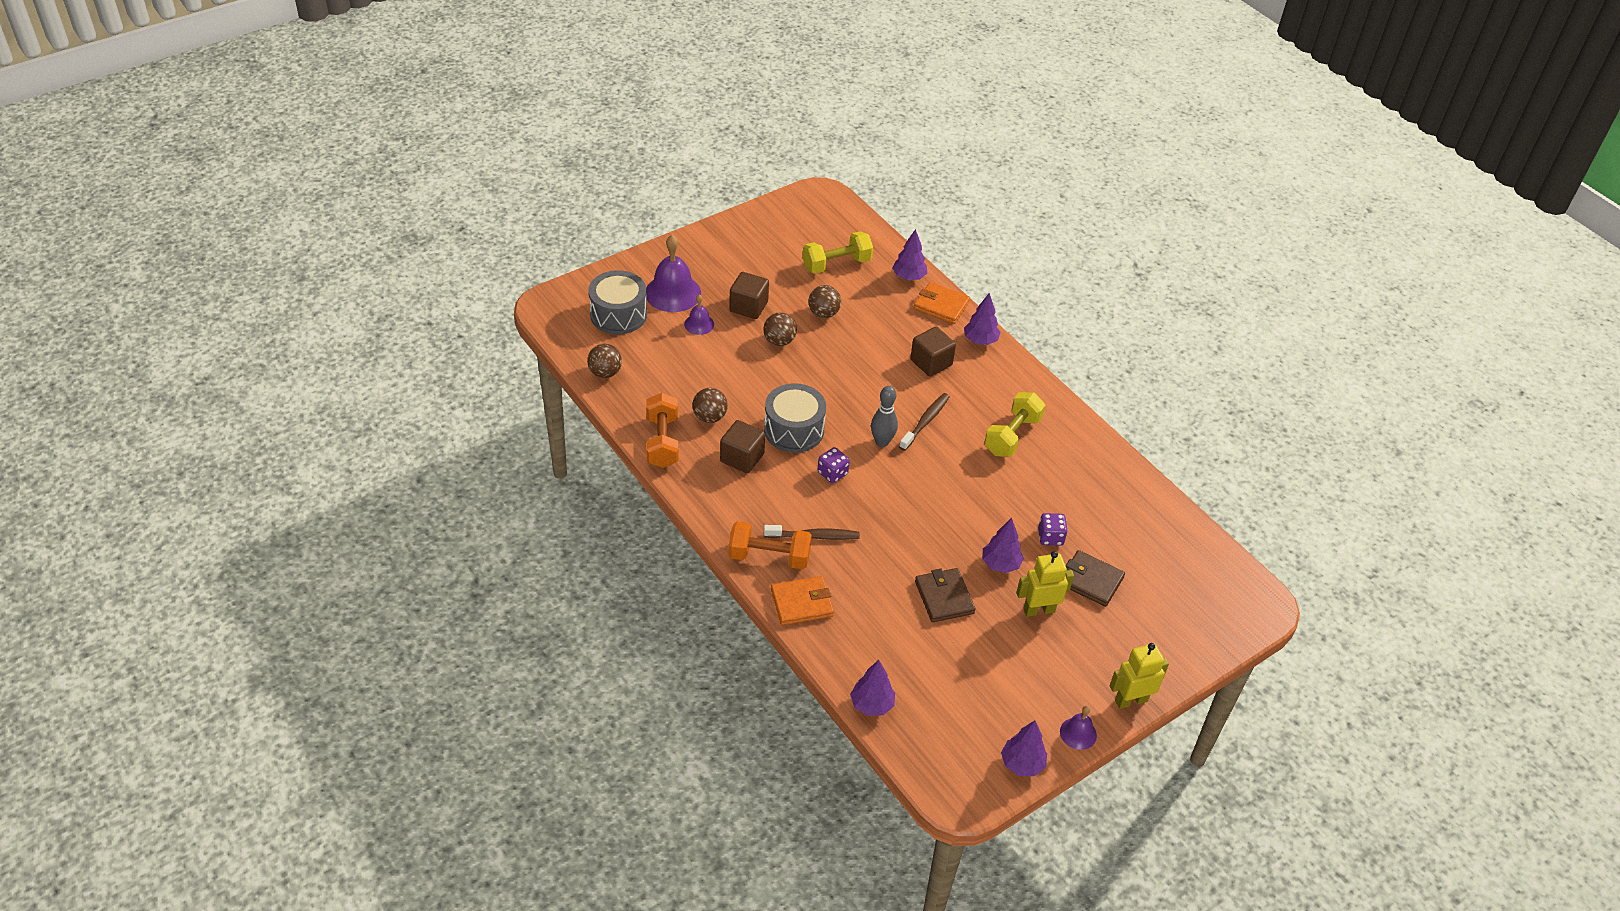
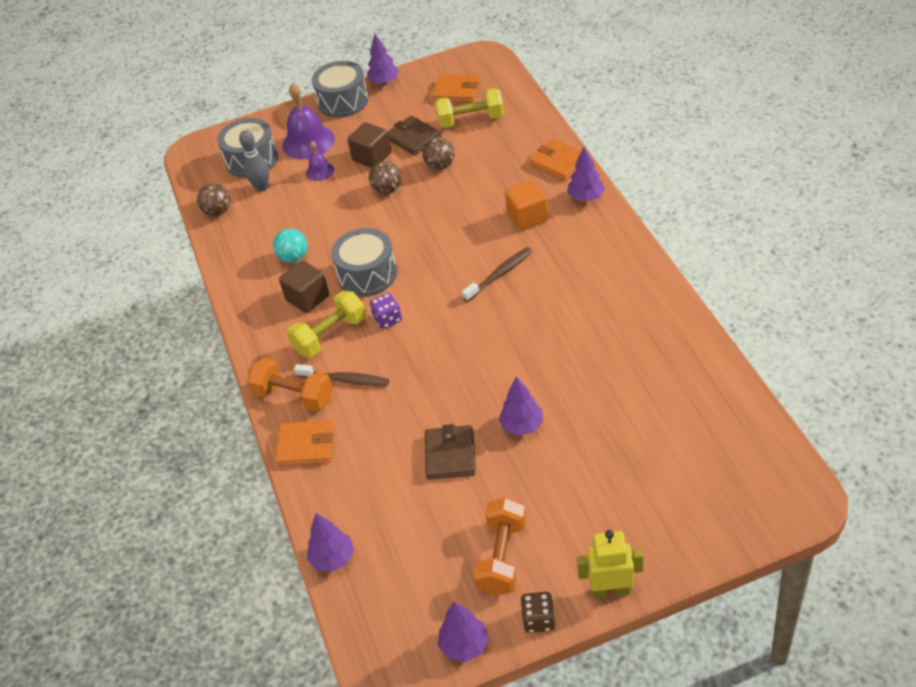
camera: 25 degrees right, 0 degrees up
(662, 442) = (241, 278): orange dumbbell -> orange dumbbell (502, 557)
(692, 247) = (343, 101): none -> grey drum
(709, 417) = (294, 257): brown ball -> turquoise ball
(809, 233) = (457, 91): none -> orange wallet
(882, 442) = (448, 292): grey bowling pin -> grey bowling pin (262, 187)
(909, 277) = (537, 134): purple tree -> purple tree (384, 82)
(931, 363) = (527, 217): brown cube -> orange cube
(1012, 436) = (584, 294): yellow dumbbell -> yellow dumbbell (330, 335)
(1038, 610) = (545, 479): yellow robot -> none
(1050, 537) = (586, 402): purple dice -> none
(1078, 733) = (538, 620): purple bell -> brown dice
(1090, 580) = (613, 453): brown wallet -> brown wallet (413, 138)

